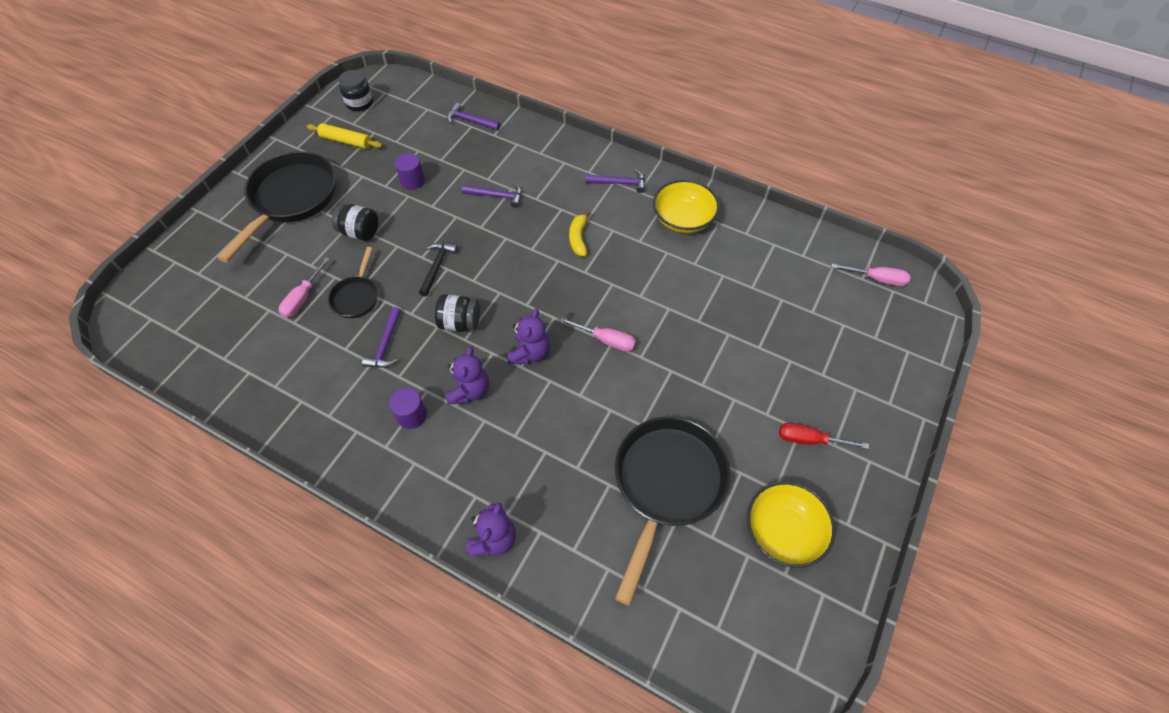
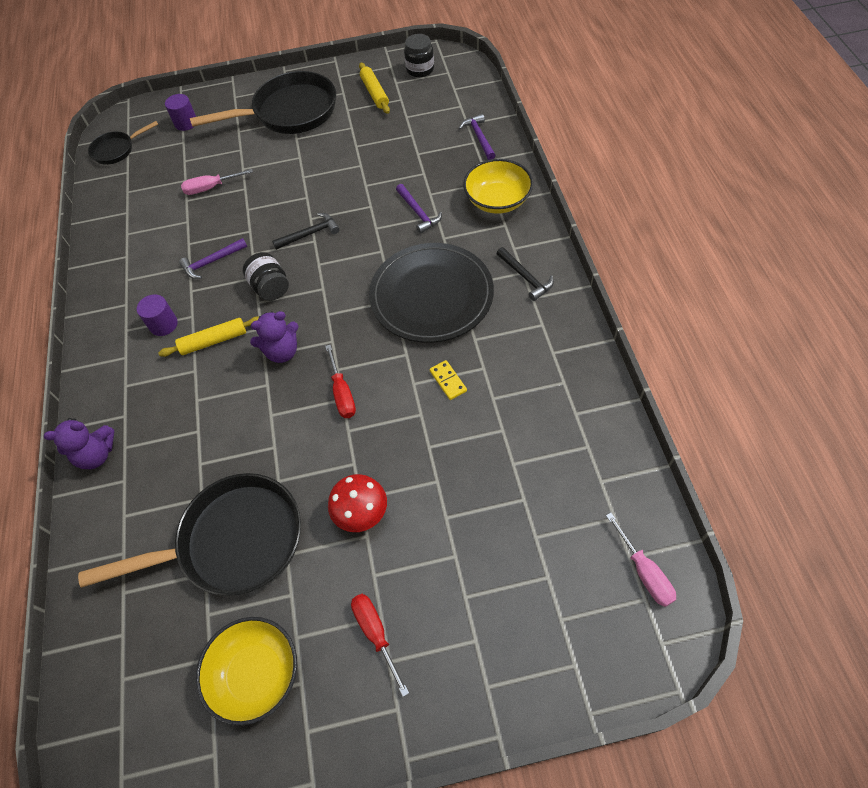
camera: 55 degrees right, 0 degrees up
(356, 297) = (238, 213): black pan -> black pan (116, 150)
(360, 232) = (298, 168): black jar -> none
(413, 181) = (377, 156): purple cylinder -> purple cylinder (186, 123)
(469, 390) = (214, 341): purple teddy bear -> yellow rolling pin
(578, 238) = (431, 296): yellow banana -> black plate
(607, 340) = (342, 394): pink screwdriver -> red screwdriver
(619, 183) = (525, 277): purple hammer -> black hammer
(658, 277) = (448, 381): none -> yellow domino
(683, 219) = (537, 352): yellow bowl -> yellow bowl (497, 200)
(715, 391) = (362, 514): none -> red mushroom

